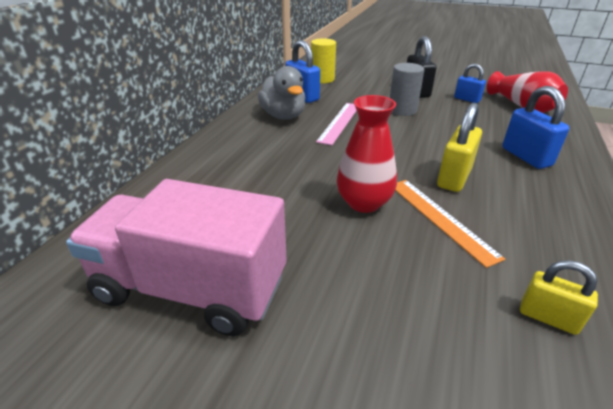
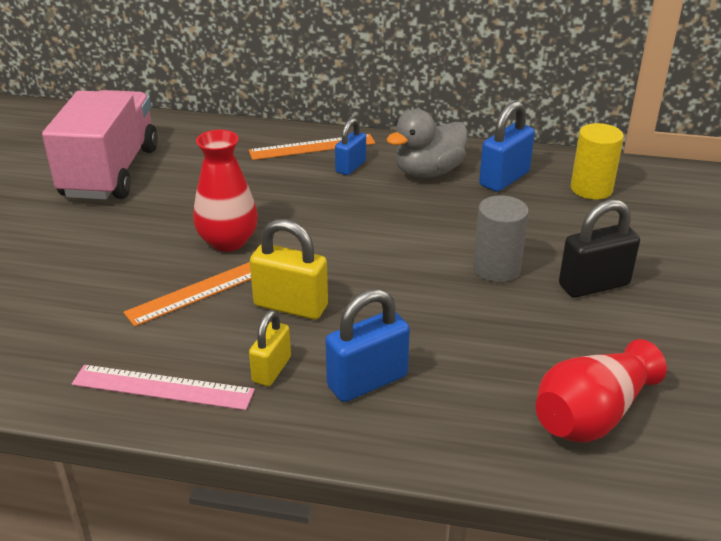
camera: 80 degrees right, 0 degrees up
(217, 154) = (312, 147): none -> orange ruler
(340, 122) = (425, 215): pink ruler -> pink ruler (162, 387)
(467, 99) = (588, 343): blue padlock -> blue padlock (350, 167)
(548, 317) = (58, 341): yellow padlock -> yellow padlock (271, 370)

